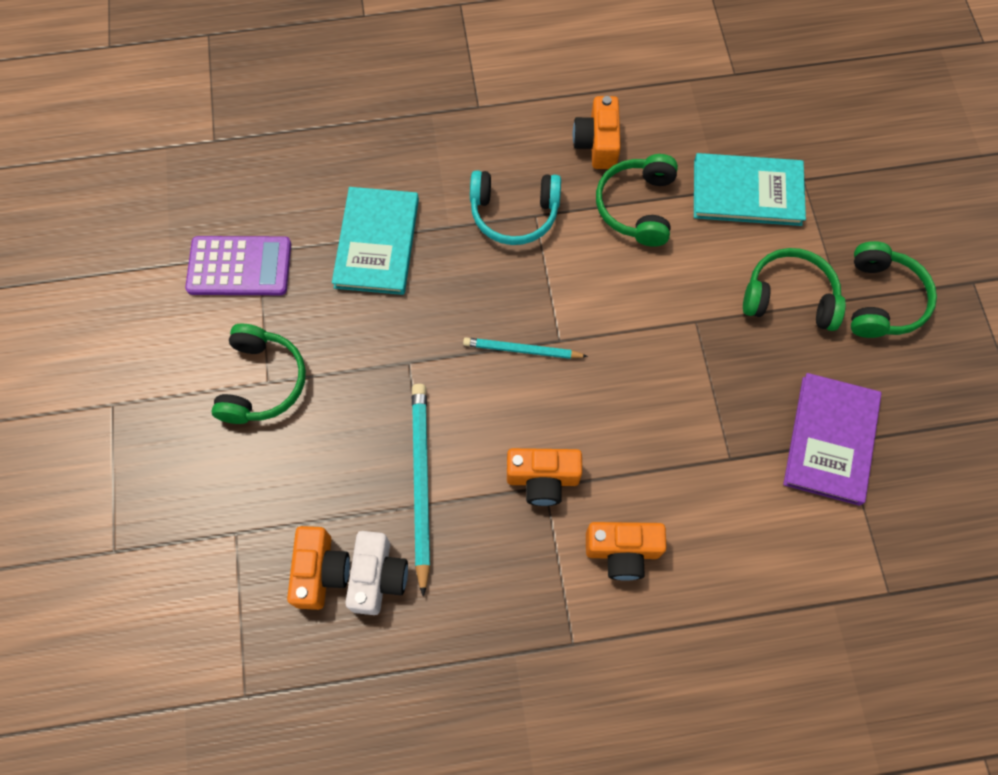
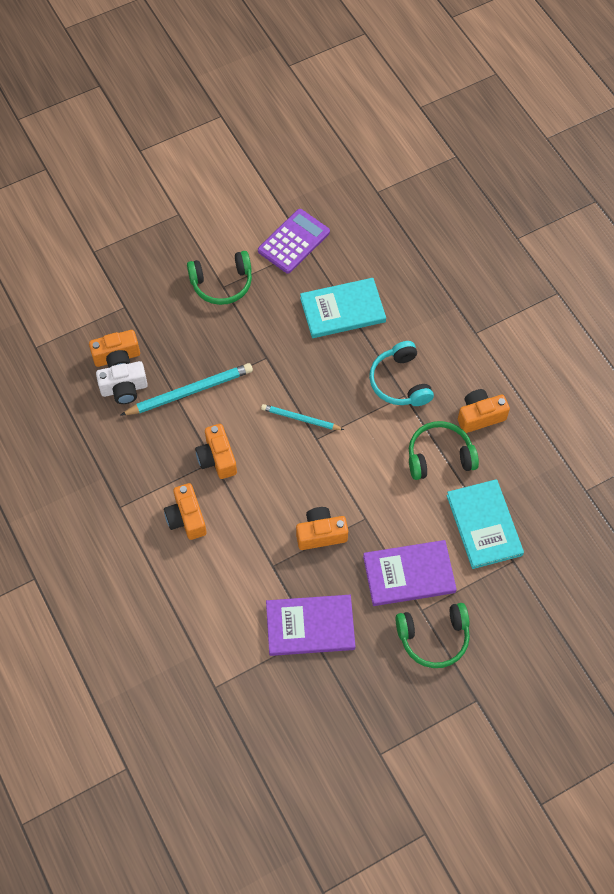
camera: 70 degrees right, 5 degrees down
(239, 266) = (293, 241): purple calculator -> purple calculator turned 120 degrees counterclockwise
(522, 350) = (300, 419): turquoise pencil -> turquoise pencil turned 60 degrees counterclockwise
(701, 382) = (321, 534): none -> orange camera
(789, 298) = (409, 574): green headphones -> purple book

